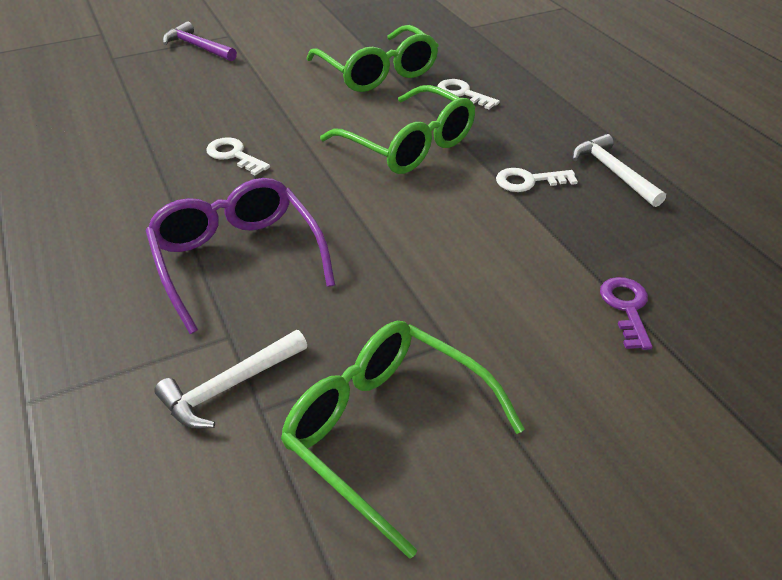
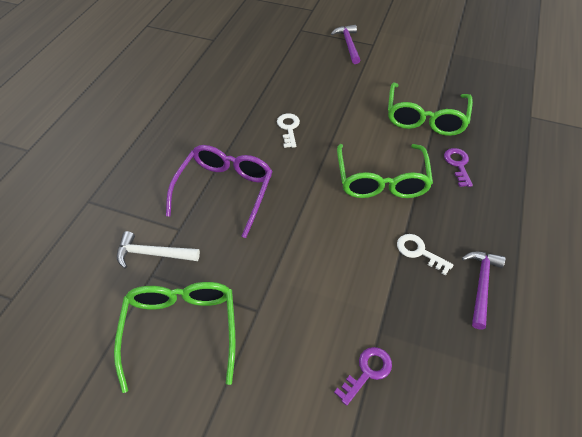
camera: 45 degrees right, 10 degrees up
(462, 93) = (458, 164): white key -> purple key
(613, 172) = (481, 285): white hammer -> purple hammer

